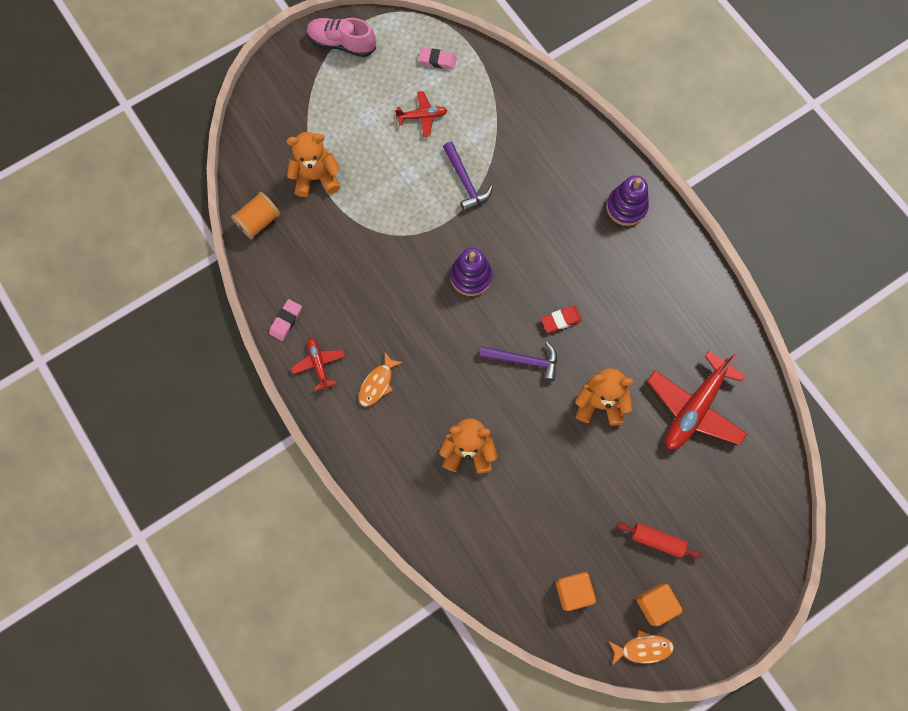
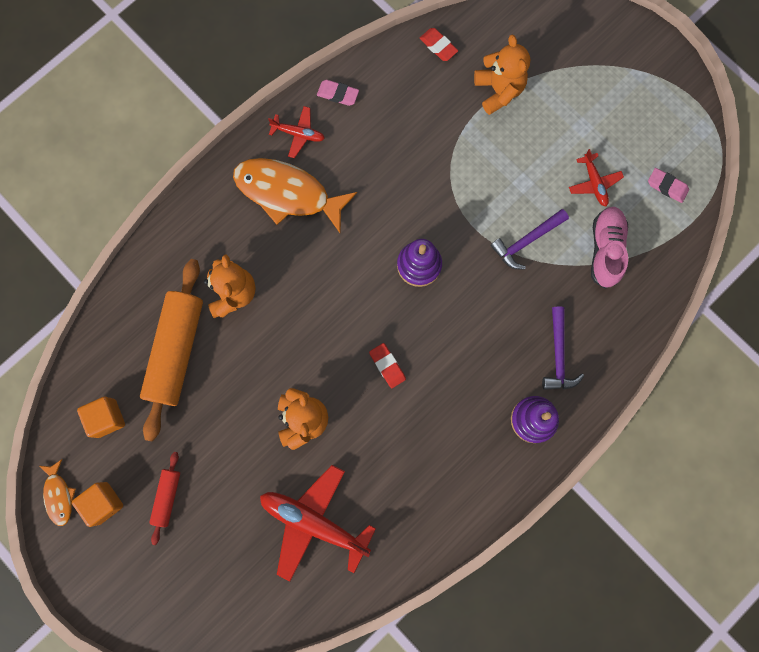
camera: 80 degrees right, 5 degrees up
(259, 221) = (438, 46): orange spool -> red eraser
(319, 364) = (298, 134): red plane -> red plane turned 45 degrees clockwise
(342, 44) = (662, 84): pink shoe -> pink shoe (605, 250)
(377, 384) = (288, 193): orange fish -> orange fish, size x2.05
(437, 60) = (667, 186): pink eraser -> pink eraser turned 60 degrees counterclockwise
(516, 513) = (176, 351): none -> orange rolling pin
(523, 360) = (336, 334): purple hammer -> purple hammer (558, 355)

